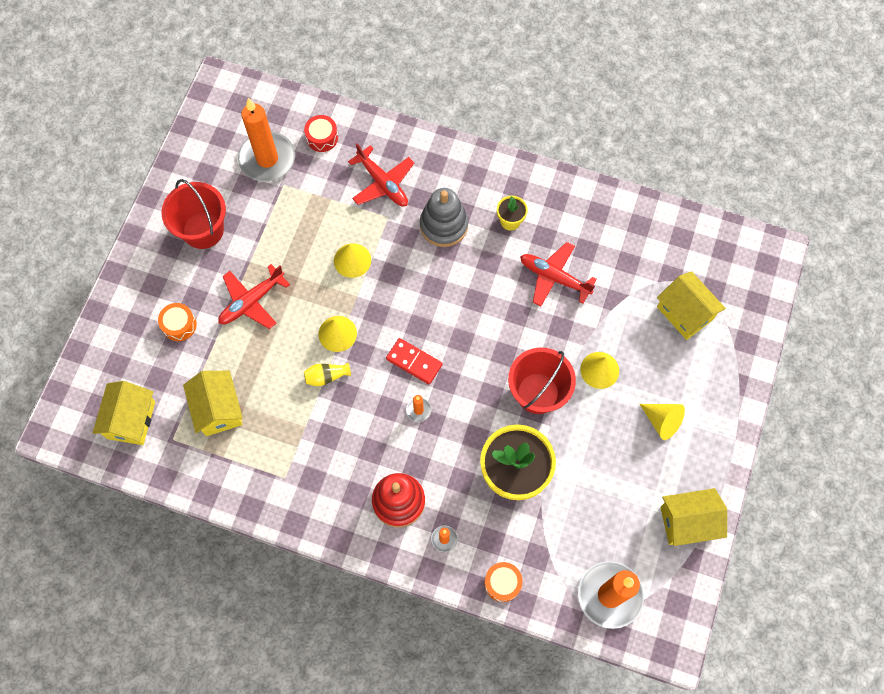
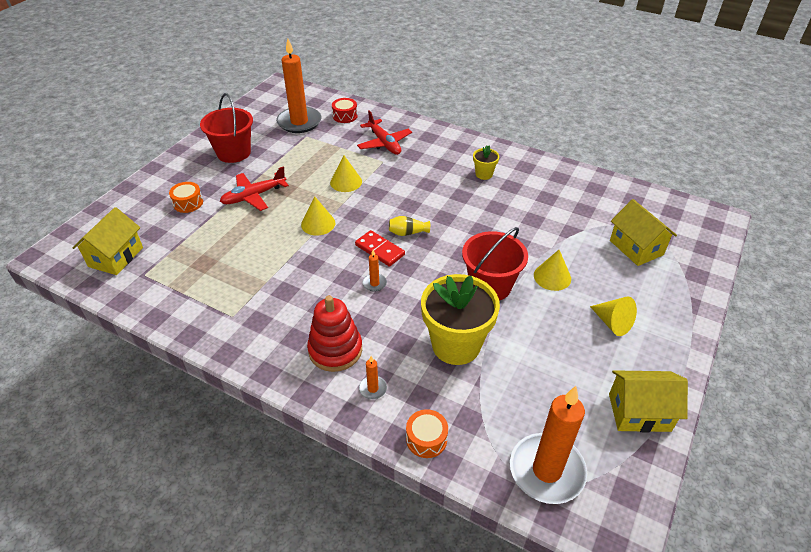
camera: 10 degrees right, 25 degrees down
(218, 409) = (194, 259): yellow house -> none
(326, 376) = (298, 250): yellow vase -> yellow vase (407, 233)
(444, 225) = (427, 170): grey stacking toy -> none
(554, 277) = (517, 211): red plane -> none

